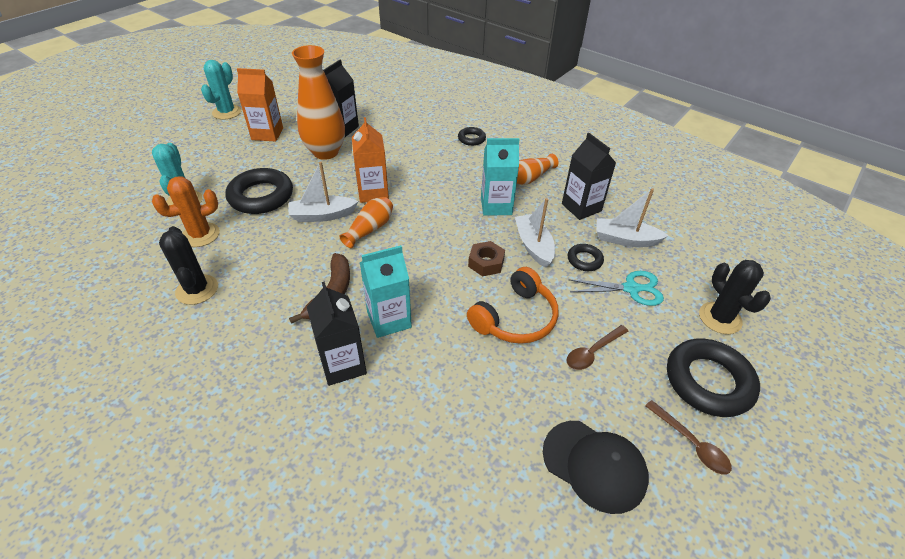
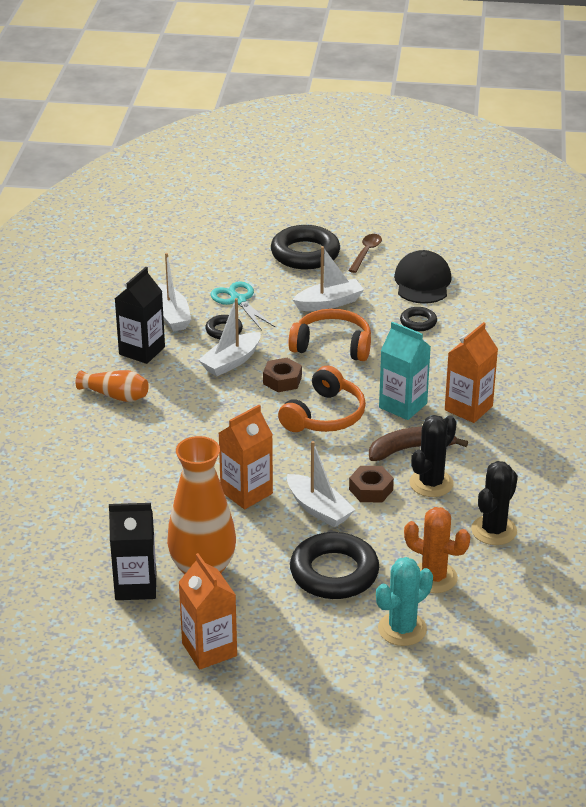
camera: 120 degrees left, 10 degrees down
(227, 112) = (192, 732): turquoise cactus -> none
(312, 248) = (371, 490): none -> brown nut
(343, 364) = (468, 408): black carton -> orange carton
(370, 229) = (306, 467): orange vase -> none
(419, 265) = (325, 415): none -> orange headphones
(471, 139) = (66, 464): black ring -> black ring (418, 322)
(496, 206) = (189, 402): turquoise carton -> none
(592, 352) = (329, 303): brown spoon -> white boat
(720, 318) = (232, 257): black cactus -> black cactus (431, 483)

